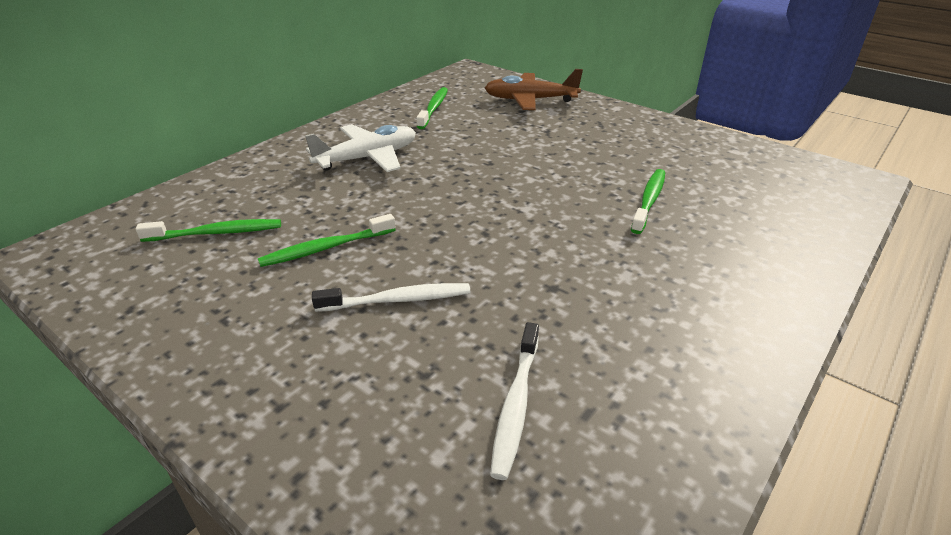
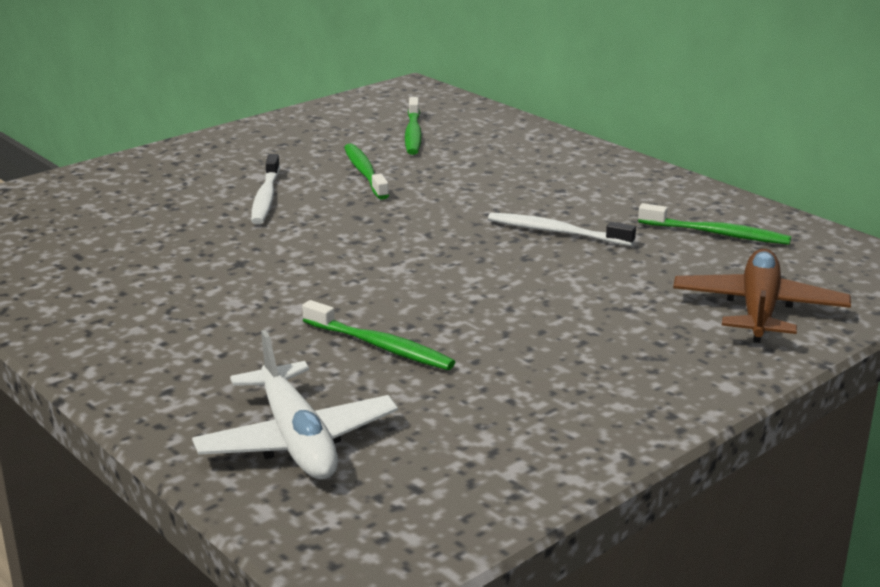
camera: 100 degrees right, 10 degrees down
(367, 158) = (554, 191): white plane -> white plane (297, 440)
(516, 405) = (108, 231): white toothbrush -> white toothbrush (556, 232)

